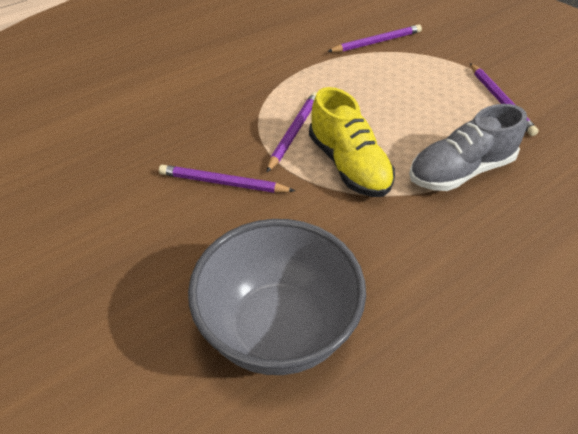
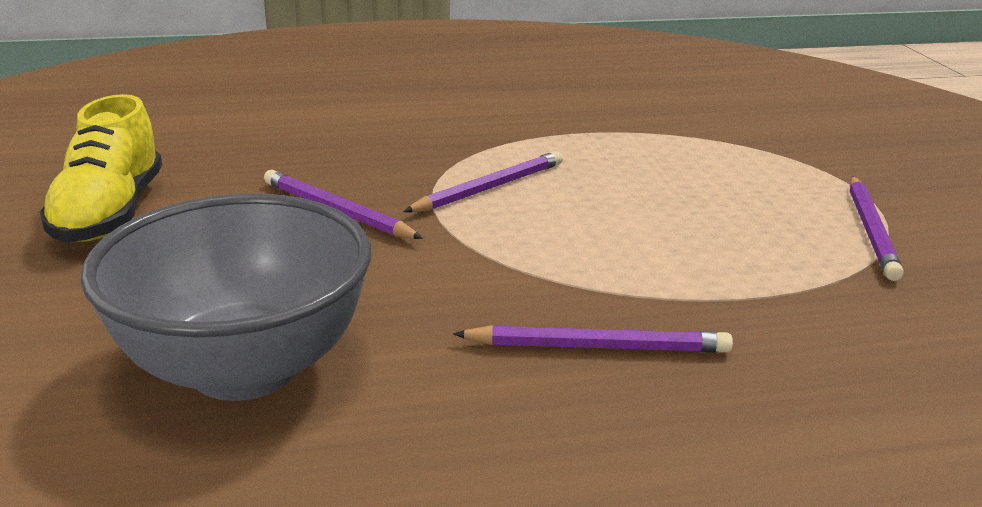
camera: 25 degrees right, 20 degrees down
(349, 165) = (535, 238): yellow shoe -> yellow shoe (109, 214)
(376, 42) = (716, 130): purple pencil -> purple pencil (598, 347)
(460, 171) = (713, 287): grey shoe -> none

